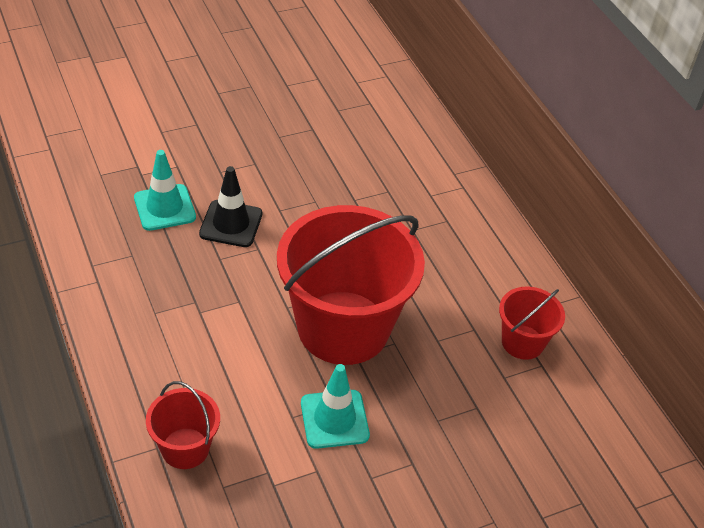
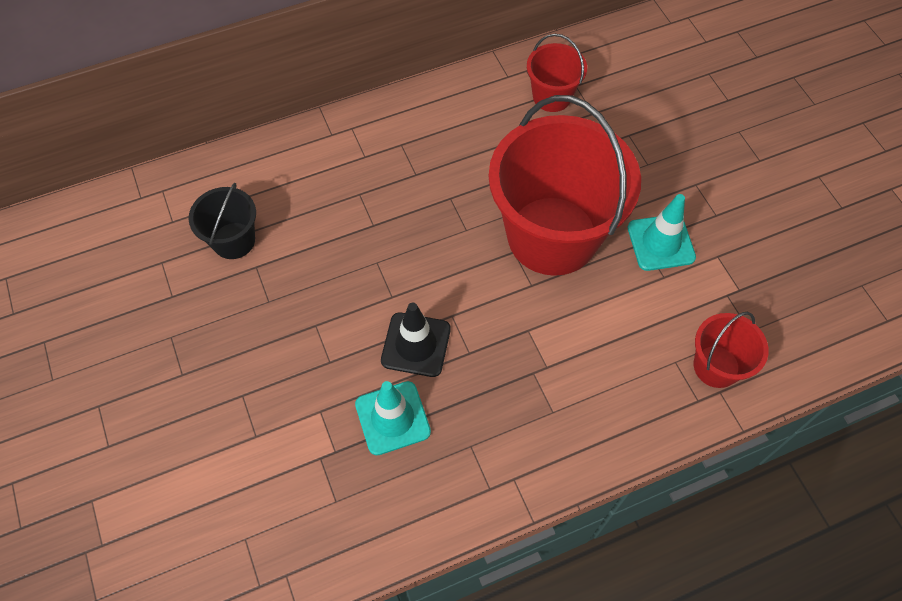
camera: 85 degrees left, 15 degrees up
(338, 116) = (233, 240): none -> black bucket

